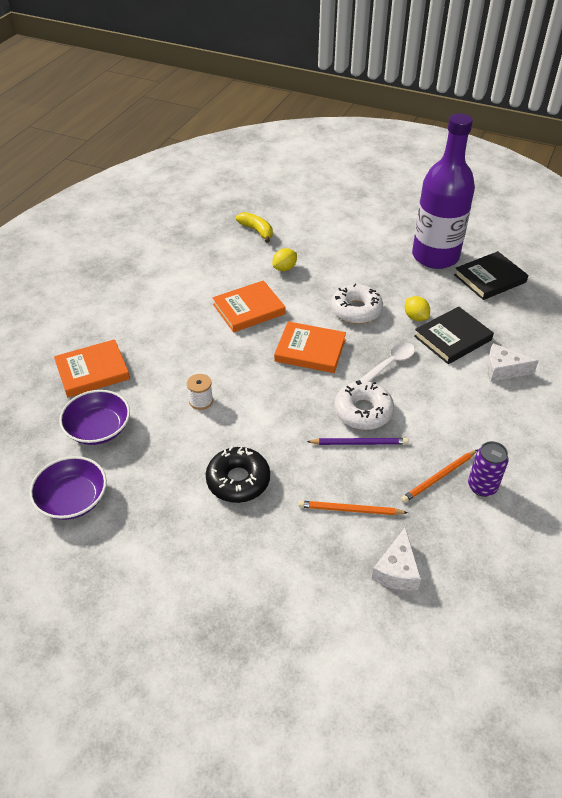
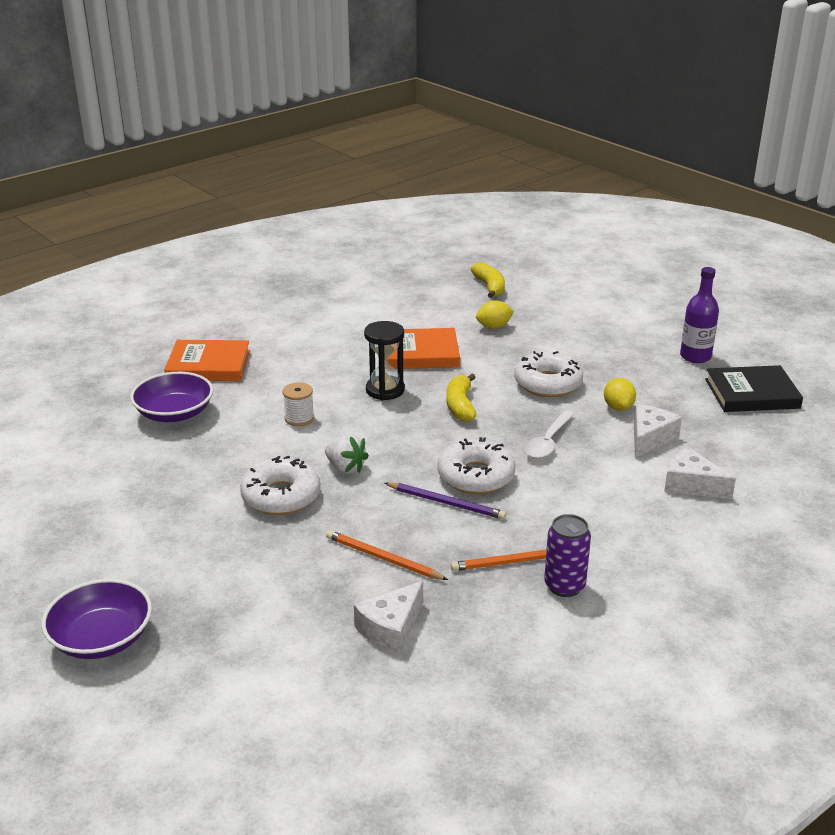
camera: 25 degrees right, 15 degrees down
(72, 499) = (101, 462): purple bowl -> purple bowl (101, 638)
(238, 480) = (281, 496): black donut -> white donut
(246, 353) = (385, 390): none -> black hourglass
(267, 436) = (345, 467): none -> white strawberry
(310, 350) = (460, 406): orange book -> yellow banana
(390, 363) = (548, 442): white spoon -> white spoon turned 135 degrees clockwise
(435, 256) = (695, 356): purple bottle -> purple bottle, size x0.48
(452, 338) = (650, 438): black book -> white cheese

